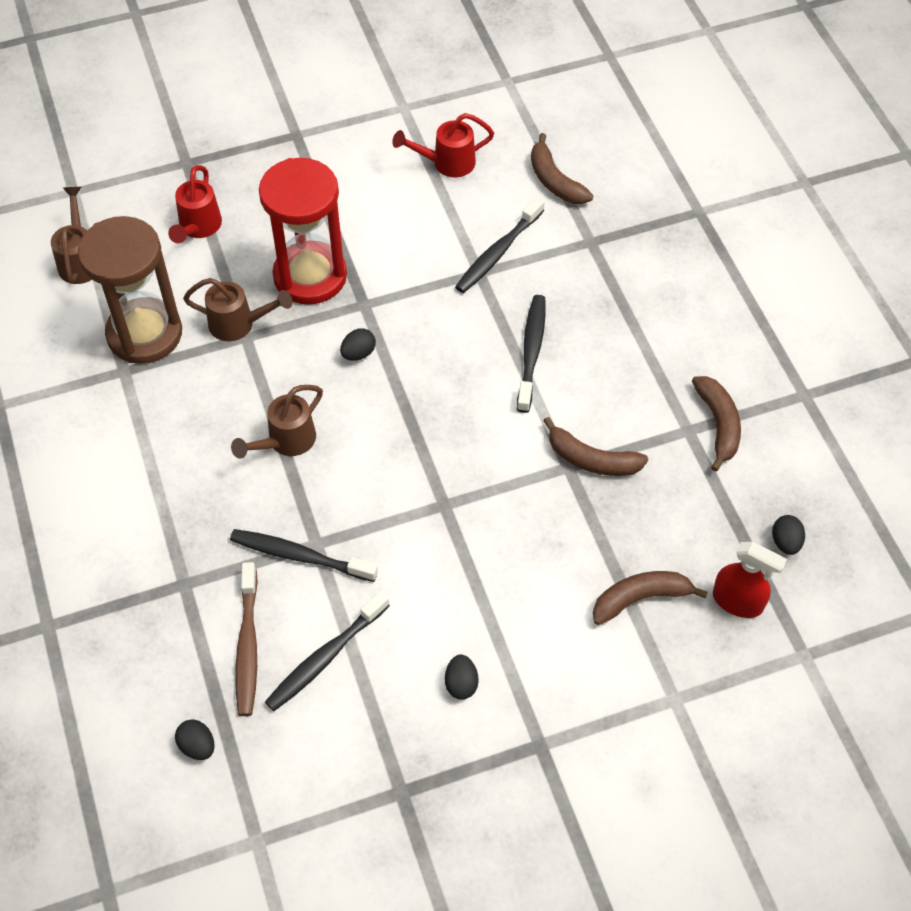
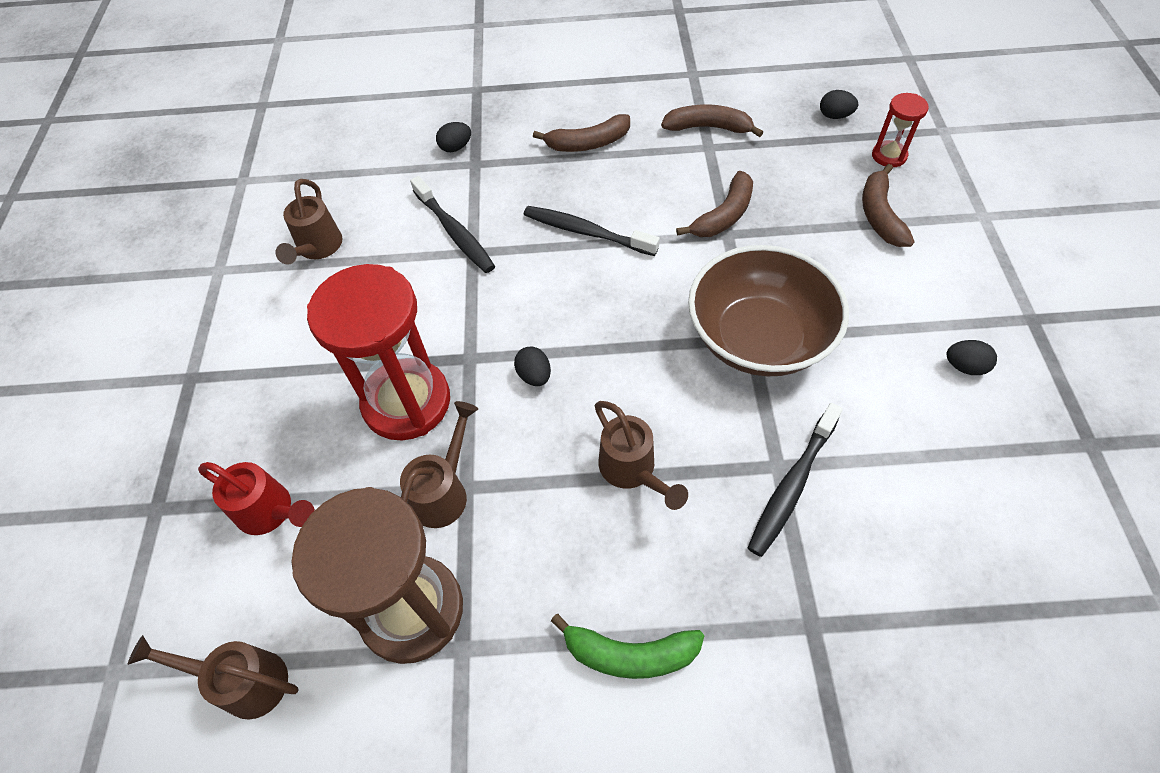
camera: 70 degrees left, 0 degrees up
(139, 470) = (629, 654): none -> green banana
(197, 746) = (1044, 648): black egg -> black egg (456, 147)
(248, 646) = (907, 564): brown toothbrush -> none
(325, 657) = (927, 484): black toothbrush -> none
(446, 163) = (317, 249): red watering can -> brown watering can
(446, 511) = (758, 338): none -> brown bowl
(555, 181) = (389, 172): brown banana -> brown banana (588, 143)
(738, 601) = (889, 156): red spray bottle -> red hourglass

